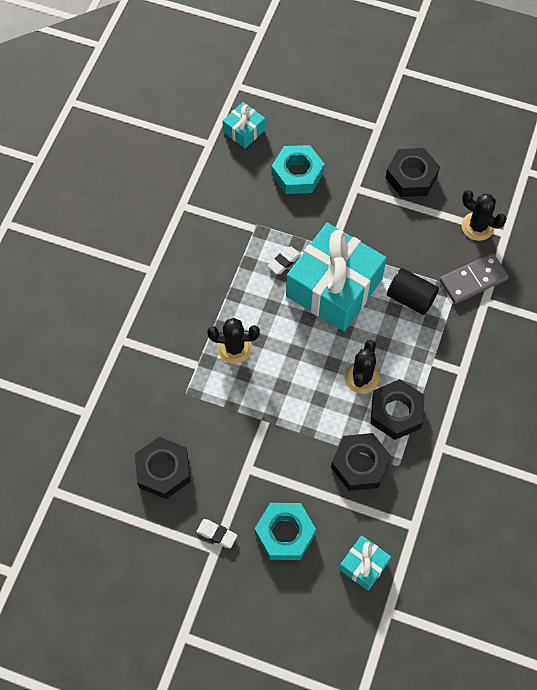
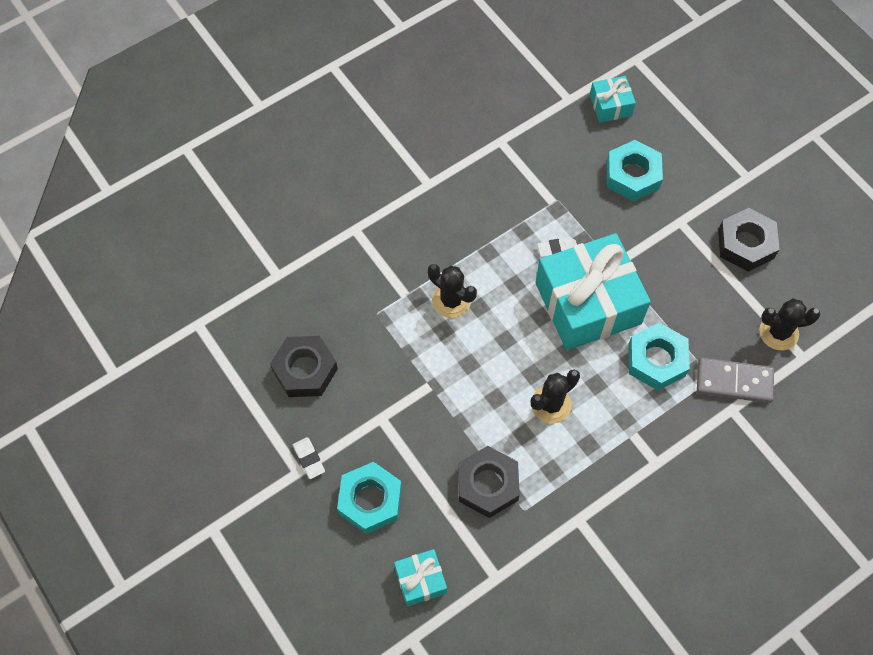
camera: 35 degrees right, 0 degrees up
(396, 412) = (560, 459): black nut -> none
(411, 298) = (656, 360): black cylinder -> turquoise nut
(477, 226) = (778, 332): black cactus -> black cactus turned 75 degrees counterclockwise

